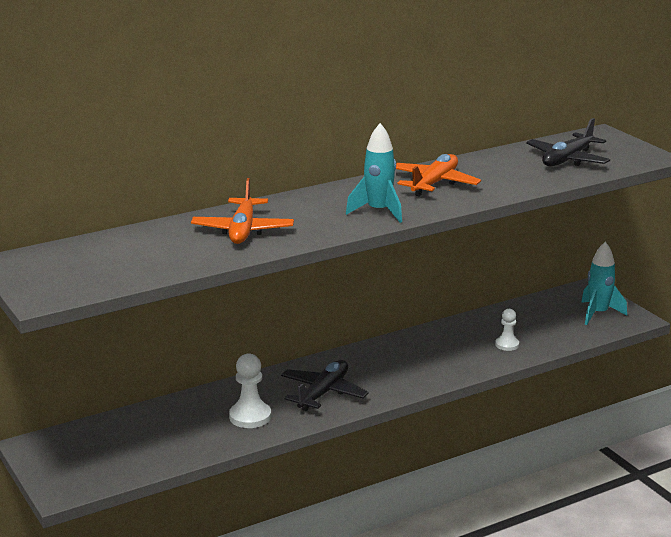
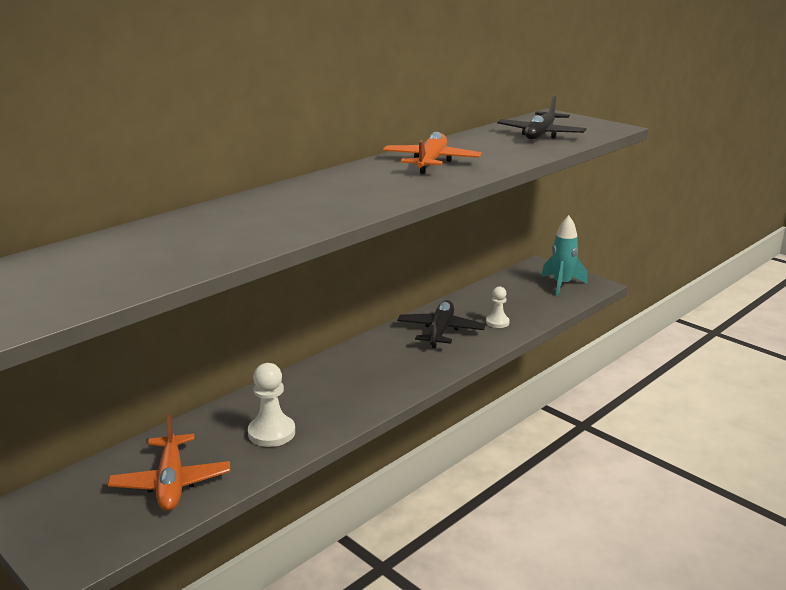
camera: 15 degrees left, 0 degrees up
(243, 230) = (251, 221): orange plane -> orange plane (171, 482)
(323, 393) = (341, 395): black plane -> black plane (440, 331)
(378, 212) = (392, 190): turquoise rocket -> none

